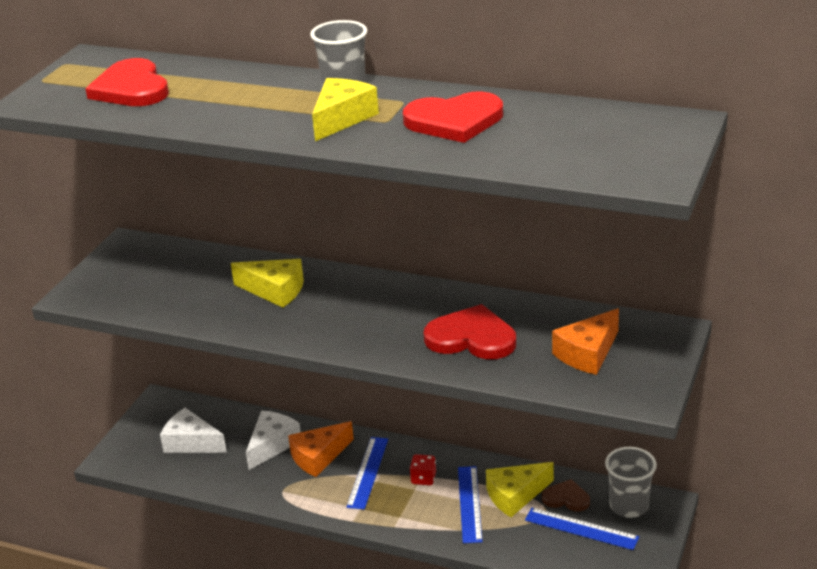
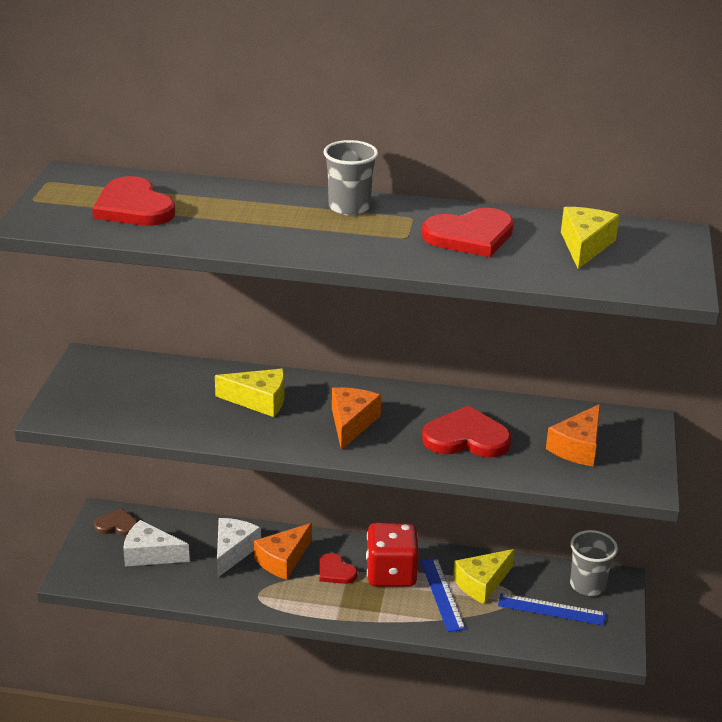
camera: 15 degrees left, 0 degrees up
(342, 118) = (362, 235): yellow cheese -> yellow cheese (585, 246)
(358, 317) = (351, 423): none -> orange cheese
(367, 472) = (335, 571): blue ruler -> red heart
(423, 478) = (391, 573): red dice -> red dice, size x2.21
(566, 498) = (529, 582): brown heart -> brown heart (117, 525)

